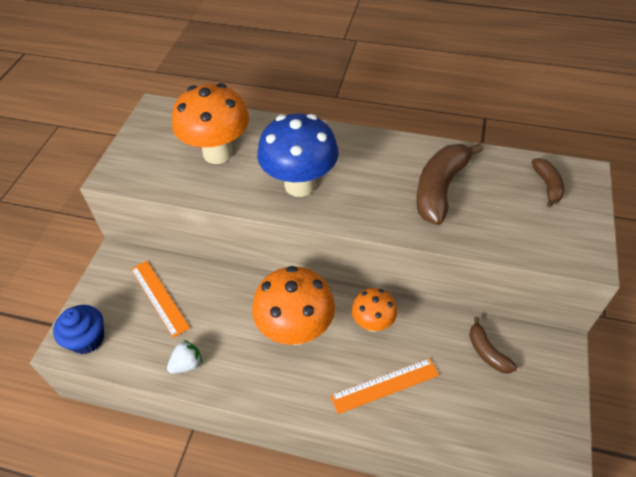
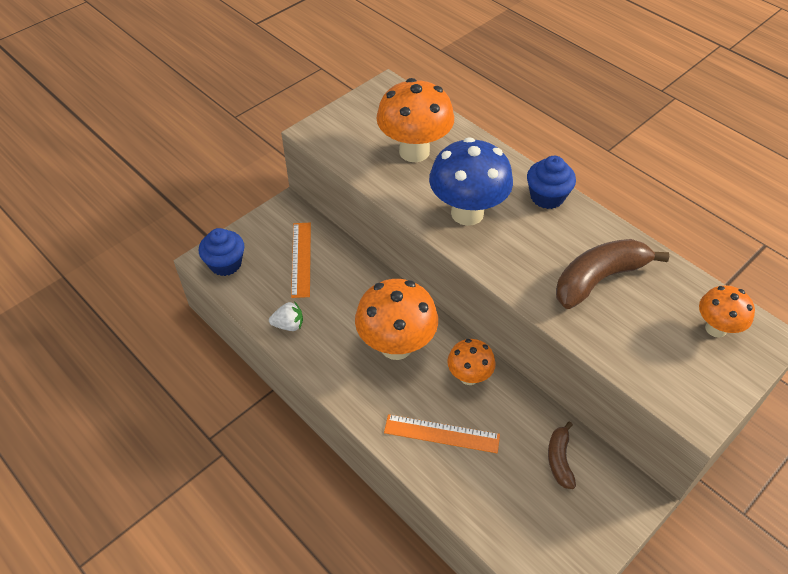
camera: 30 degrees right, 0 degrees up
(353, 142) = (547, 197): none -> blue cupcake
(547, 186) = (716, 328): brown banana -> orange mushroom

